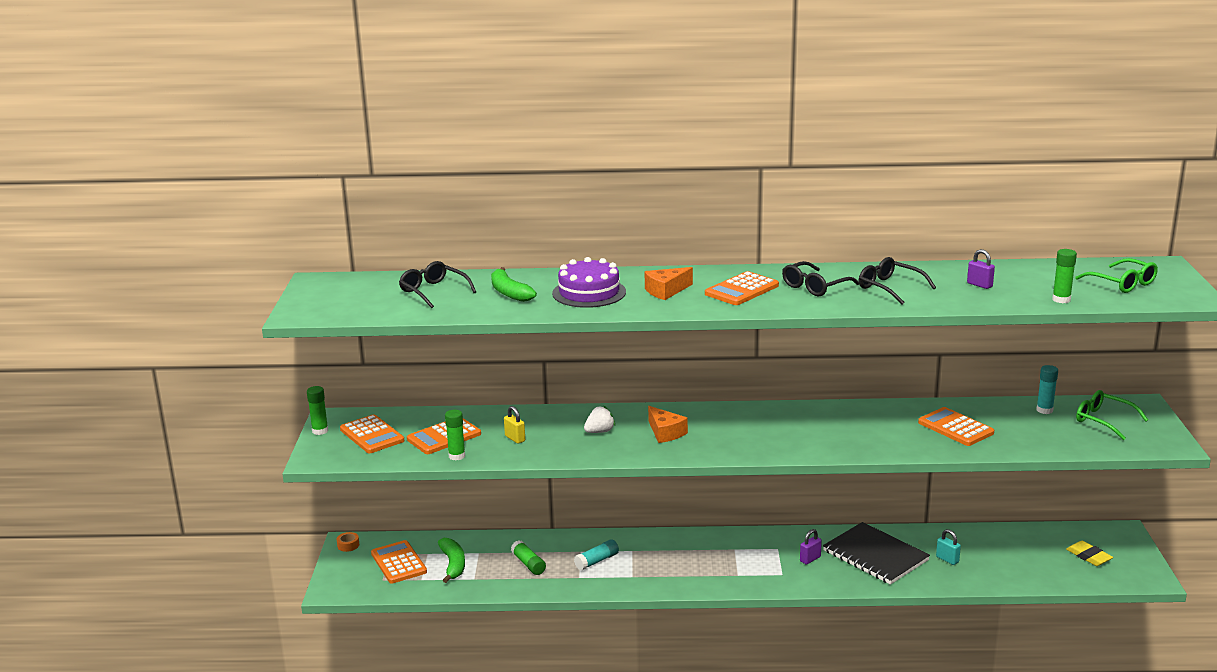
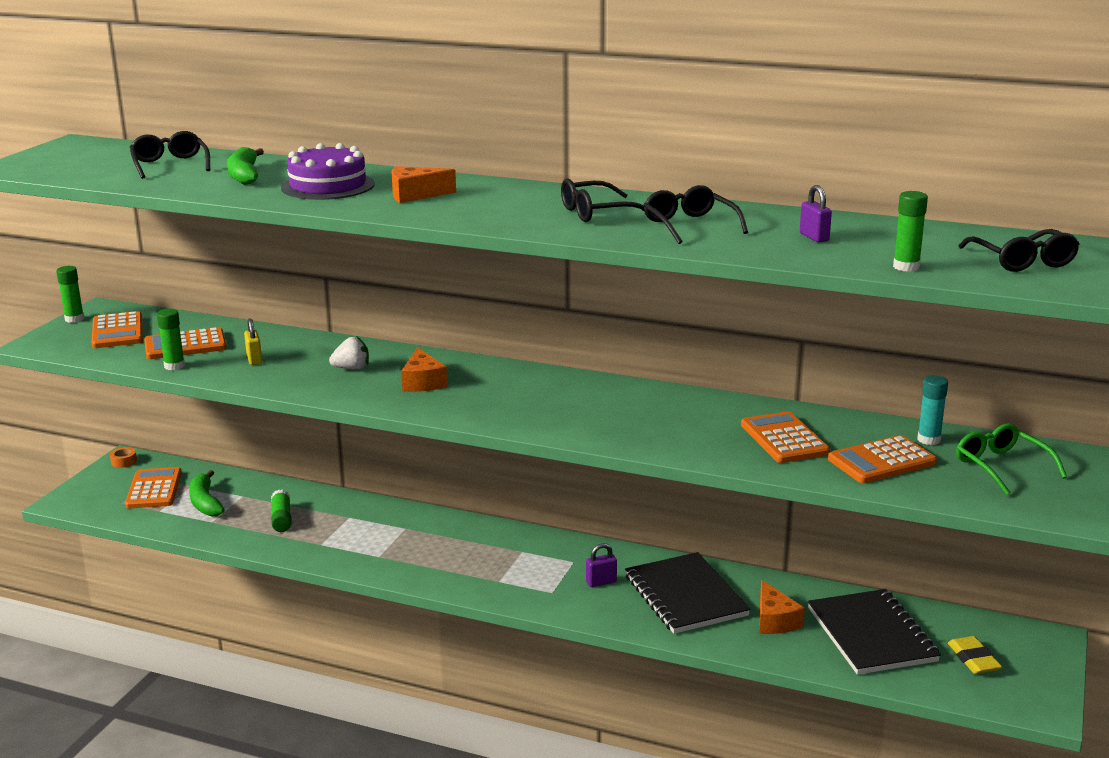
camera: 20 degrees right, 0 degrees up
(453, 564) = (205, 502): green banana -> green banana turned 150 degrees clockwise
(597, 561) = (356, 531): turquoise glue stick -> none
(742, 290) = (504, 205): orange calculator -> orange calculator (882, 461)
(947, 559) = (774, 620): turquoise padlock -> orange cheese
(1015, 555) = (871, 635): none -> black notebook
(1122, 283) = (1022, 261): green glasses -> black glasses

